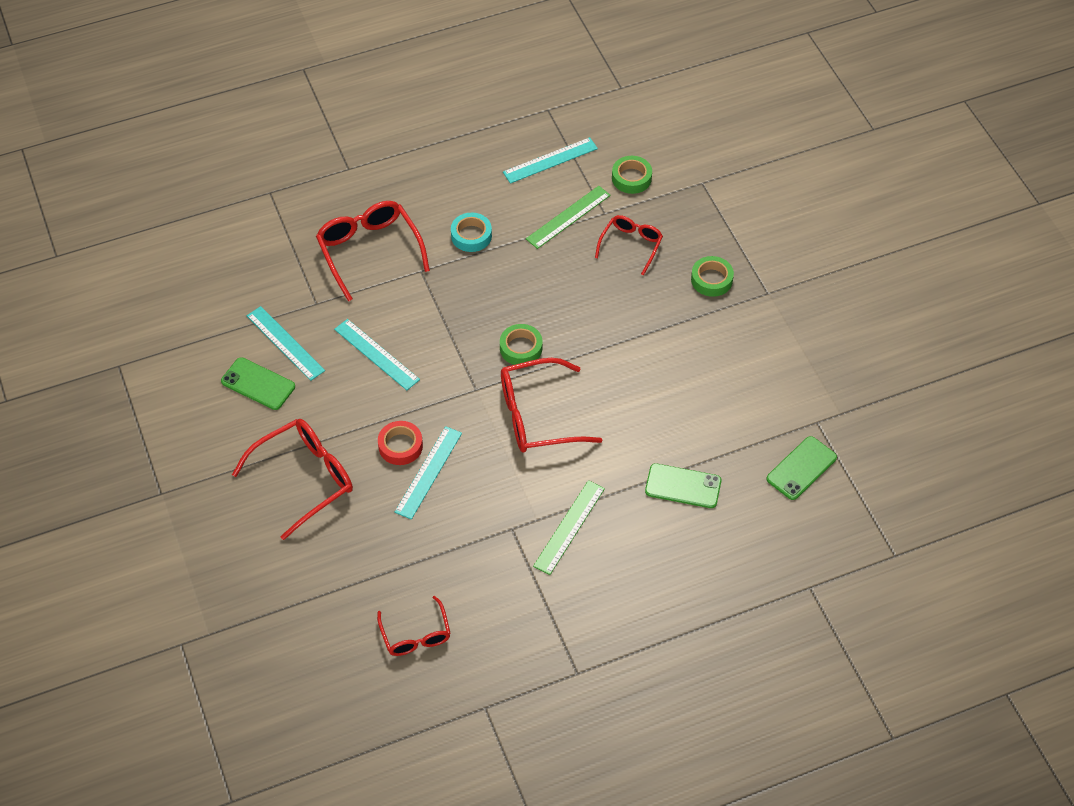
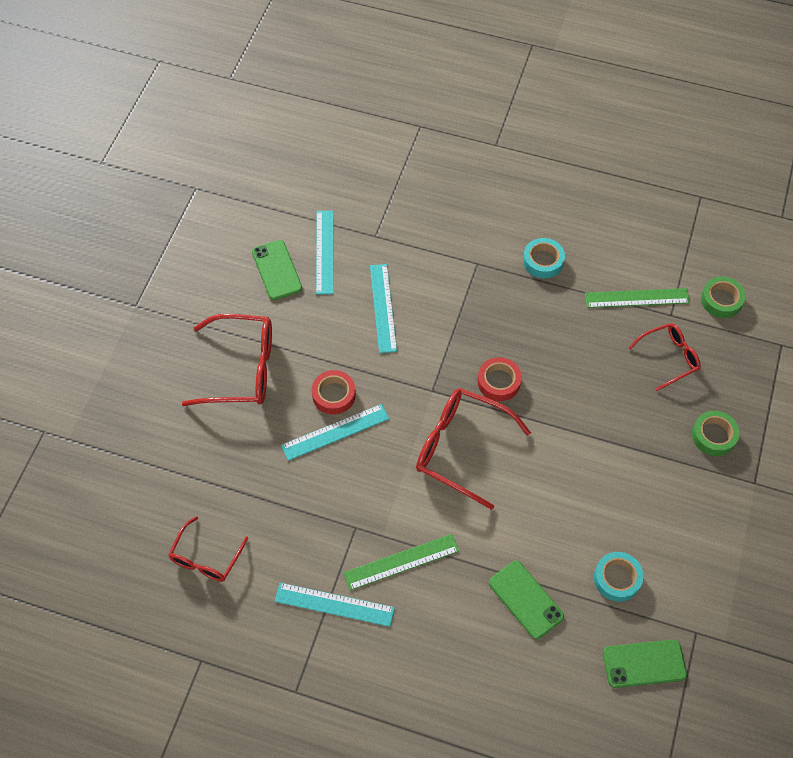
camera: 40 degrees right, 5 degrees up
(369, 252) = (452, 221): red glasses -> none
(521, 348) = (498, 382): green tape -> red tape
(550, 160) = (664, 240): turquoise ruler -> turquoise ruler (334, 604)
(733, 425) = (617, 578): none -> turquoise tape

